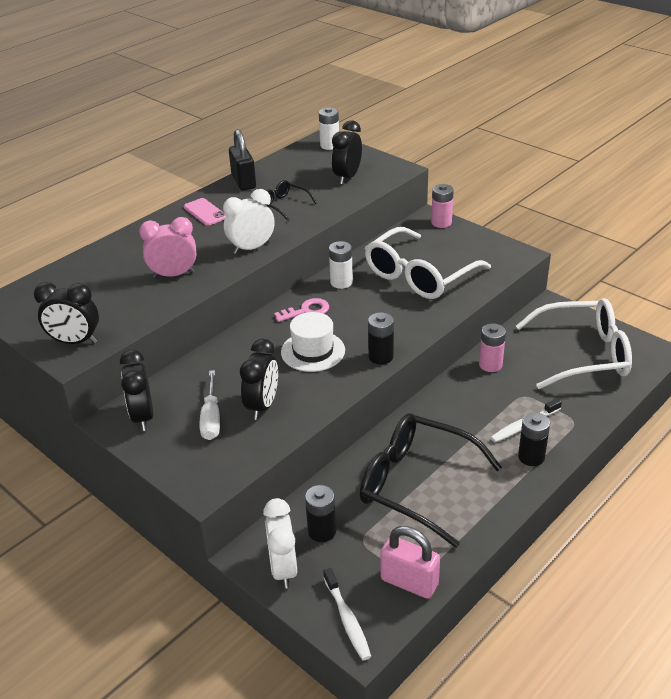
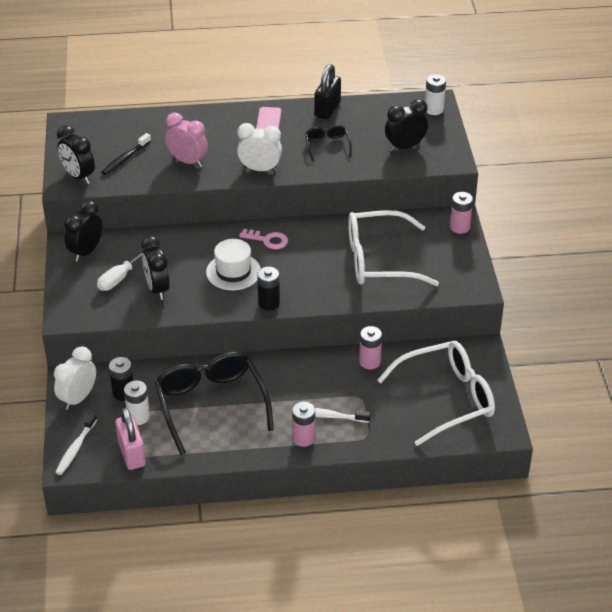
camera: 40 degrees right, 5 degrees up
(106, 303) = (125, 159): none -> black toothbrush
(262, 406) = (157, 289): black clock -> black clock turned 105 degrees clockwise
(341, 282) = (319, 232): white battery -> white battery (138, 417)
(531, 457) = (303, 438): black battery -> pink battery
(584, 354) = (447, 398): white glasses -> white glasses turned 60 degrees counterclockwise

